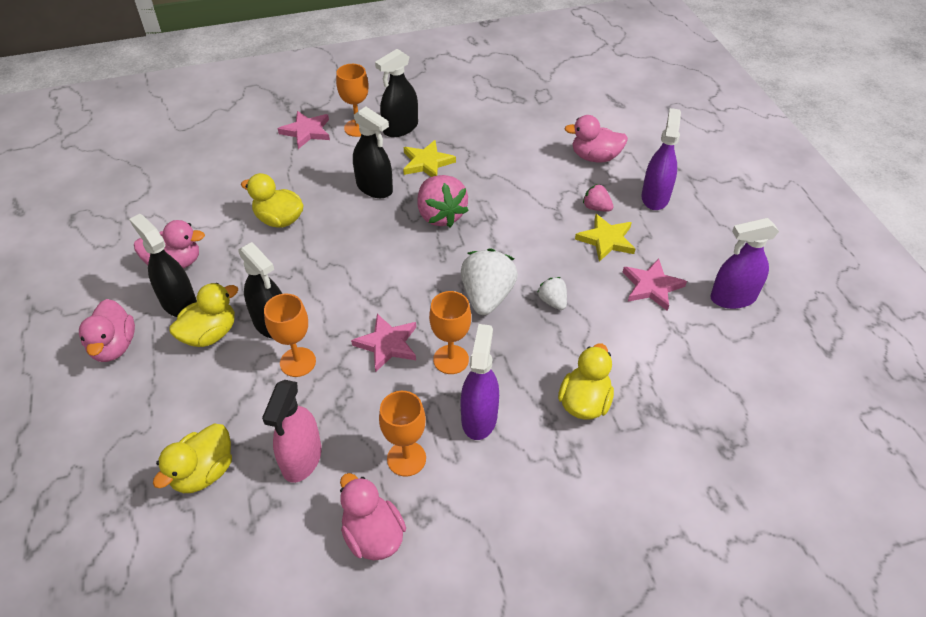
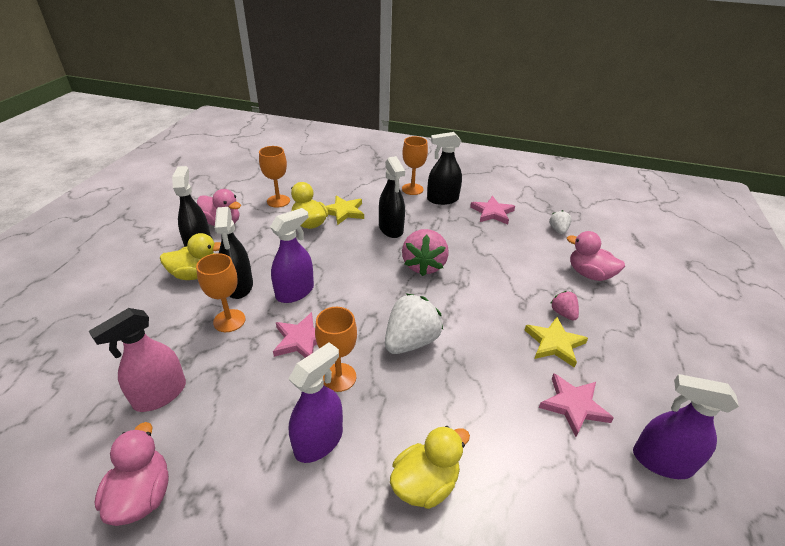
camera: 30 degrees right, 10 degrees down
(114, 346) = (137, 255): pink duck -> none
(204, 472) = (93, 366): yellow duck -> none
(306, 131) = (376, 180): pink star -> pink star (492, 212)
(406, 458) = (230, 442): orange goblet -> orange goblet (278, 201)
(427, 163) = (443, 227): yellow star -> yellow star (344, 212)
(552, 301) = (465, 372): white strawberry -> white strawberry (558, 230)
(655, 197) = (628, 328): purple spray bottle -> purple spray bottle (295, 292)

